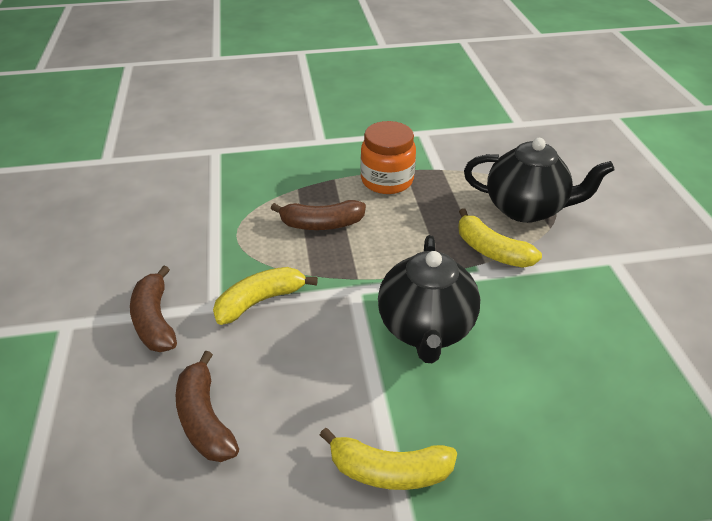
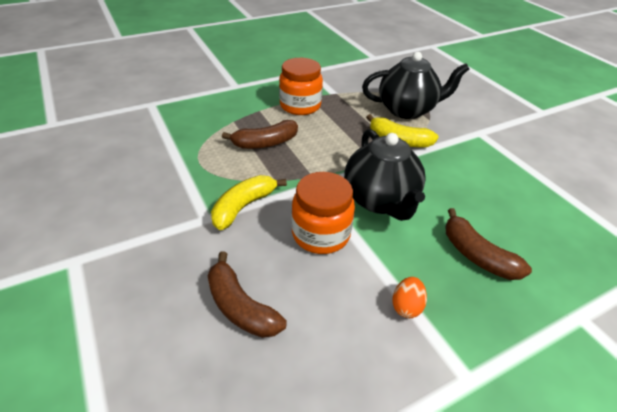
camera: 20 degrees left, 0 degrees up
(155, 320) = (158, 240): brown banana -> brown banana (477, 255)
(332, 355) = (321, 234): none -> orange jar
(389, 470) = (406, 306): yellow banana -> orange egg

